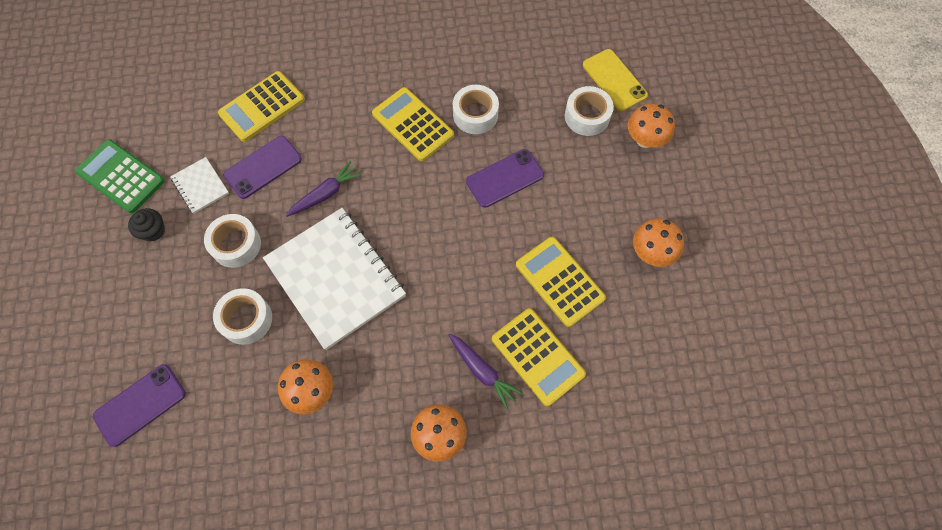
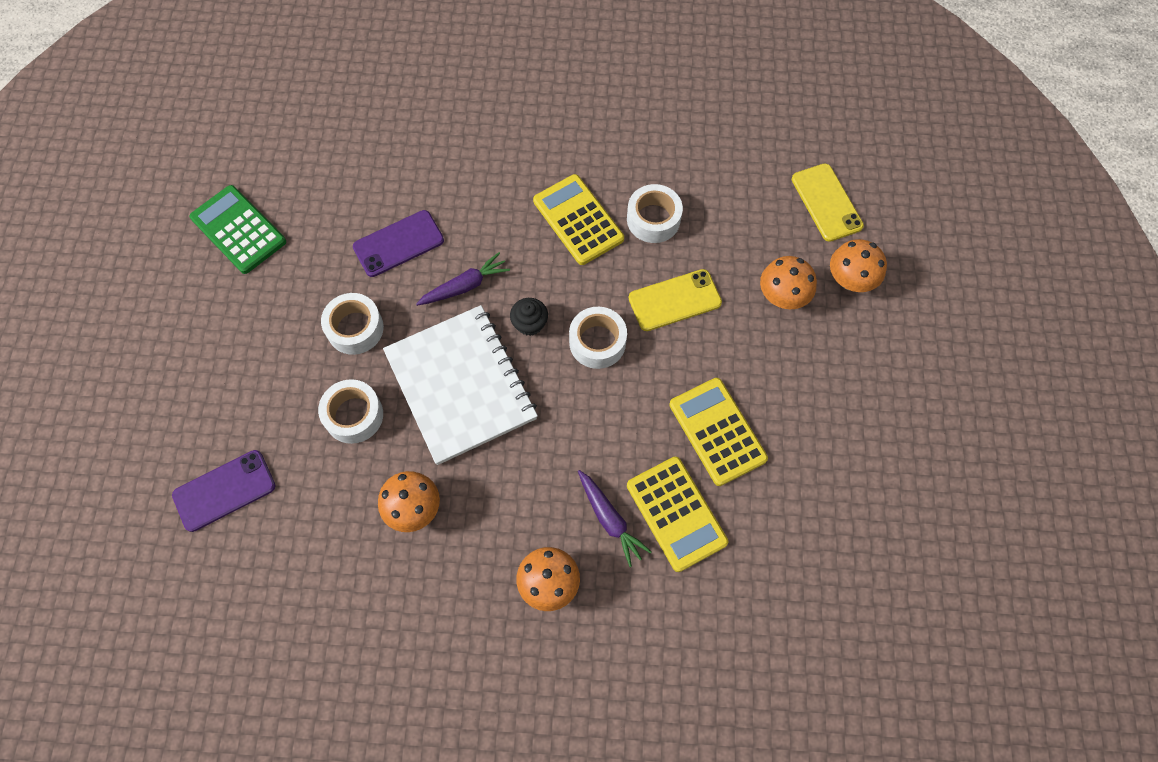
camera: 10 degrees right, 0 degrees up
(153, 231) = (265, 298): black cupcake -> black cupcake (530, 323)
(200, 186) = (325, 255): white notebook -> none
(262, 107) = (408, 173): yellow calculator -> none
(505, 178) = (674, 300): purple phone -> yellow phone
(587, 116) = (785, 241): white tape -> white tape (597, 342)
(651, 252) = (832, 416): orange mushroom -> orange mushroom (782, 296)

